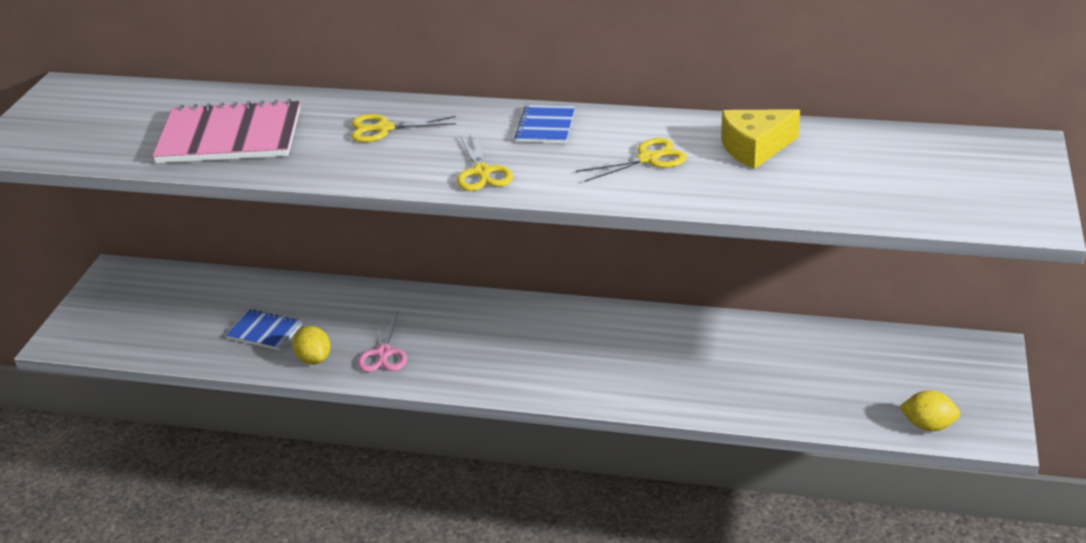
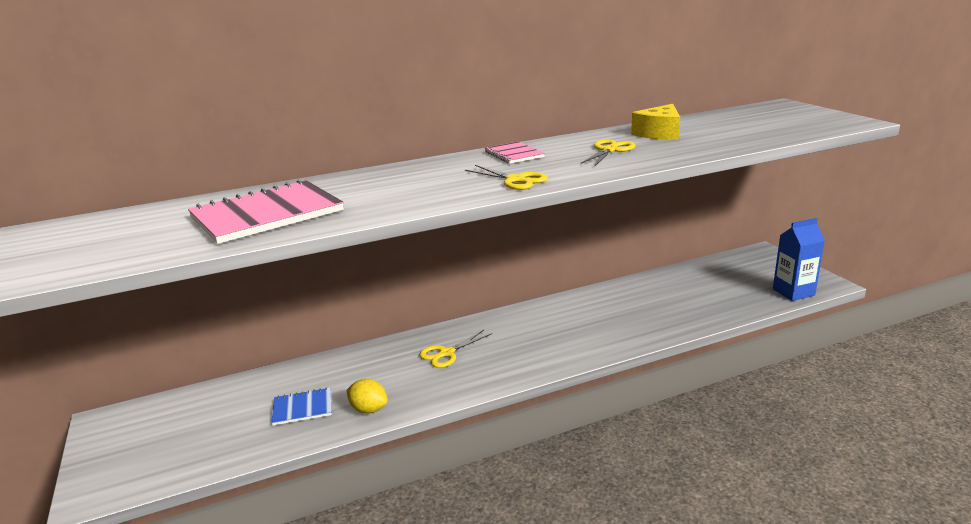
camera: 35 degrees left, 10 degrees down
(383, 129) = (396, 181): yellow scissors -> yellow scissors (446, 353)
(384, 354) = (422, 384): pink scissors -> none
(545, 126) = (514, 154): blue notebook -> pink notebook
(928, 426) = (793, 292): yellow lemon -> blue carton

